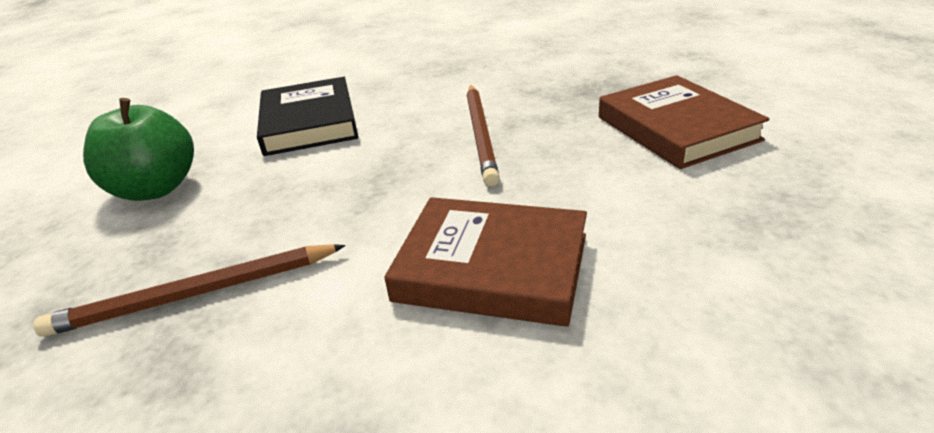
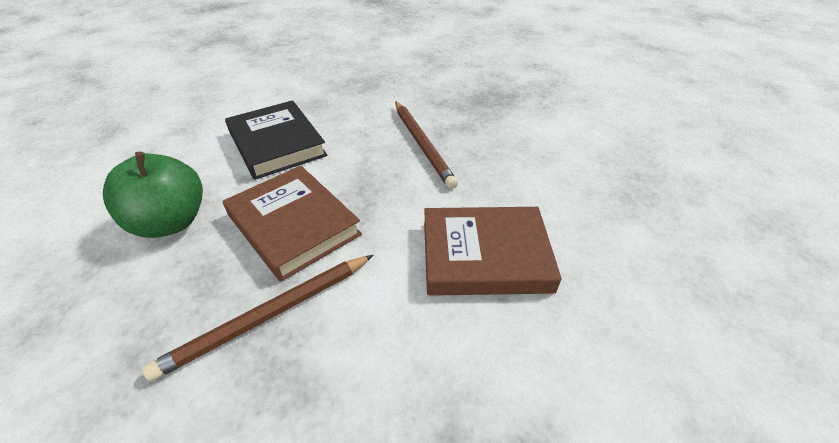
camera: 20 degrees left, 10 degrees up
(676, 128) = (553, 129): brown book -> brown book (294, 225)

